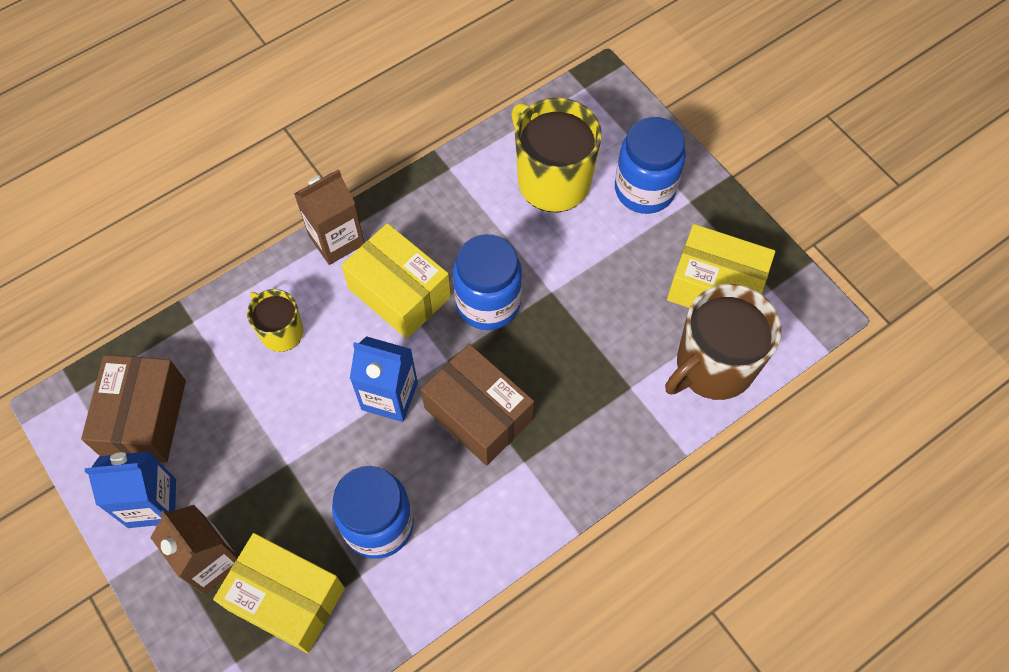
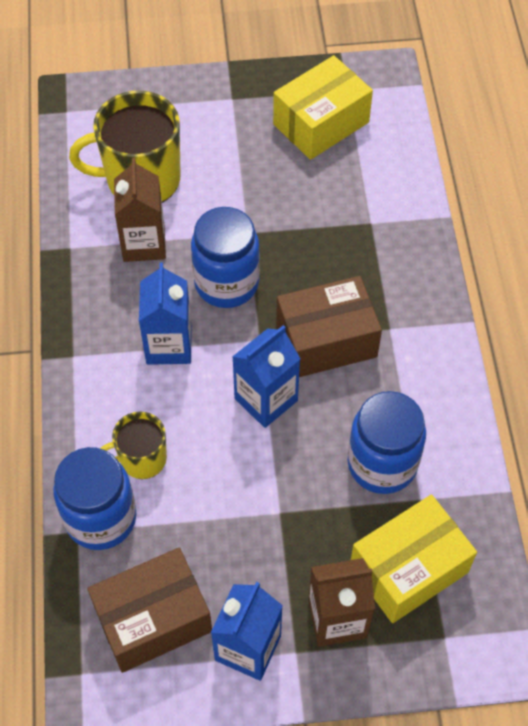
camera: 60 degrees left, 5 degrees down
(144, 418) = (153, 619): brown box -> brown box turned 60 degrees counterclockwise
(336, 240) = (77, 370): brown carton -> brown carton (144, 243)
(399, 293) = (169, 345): yellow box -> blue carton
(644, 190) = (198, 122): blue jar -> blue jar (101, 518)
(713, 366) = (387, 160): brown mug -> none

